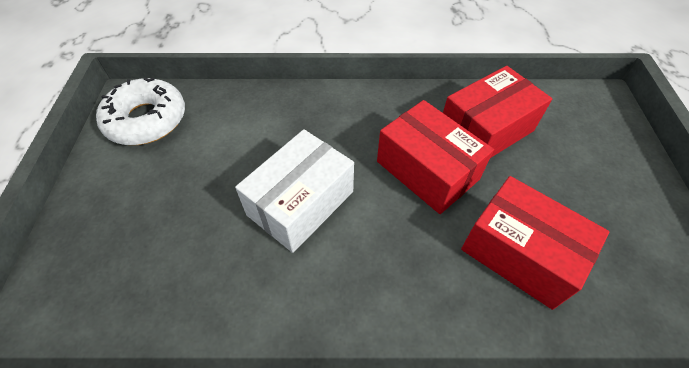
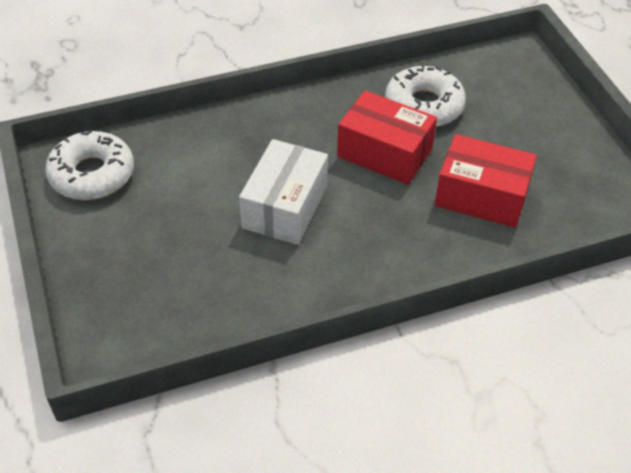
camera: 20 degrees left, 5 degrees down
(485, 130) = (423, 106): red box -> white donut

